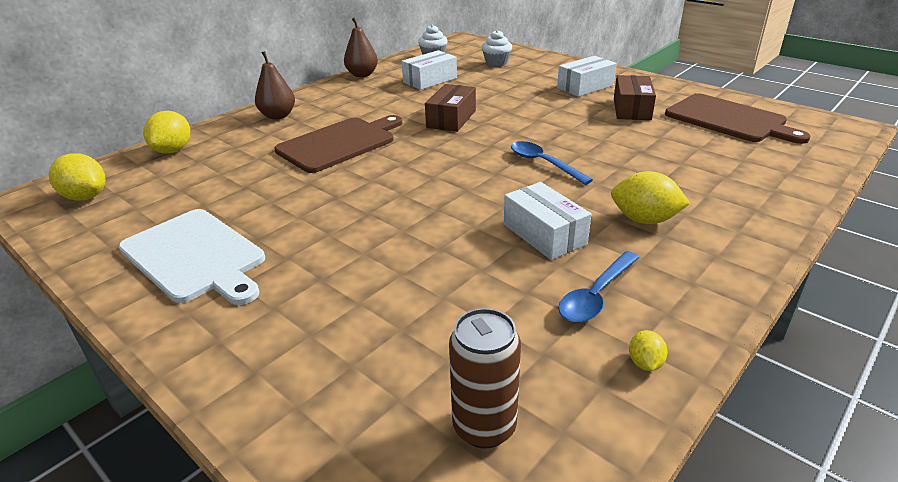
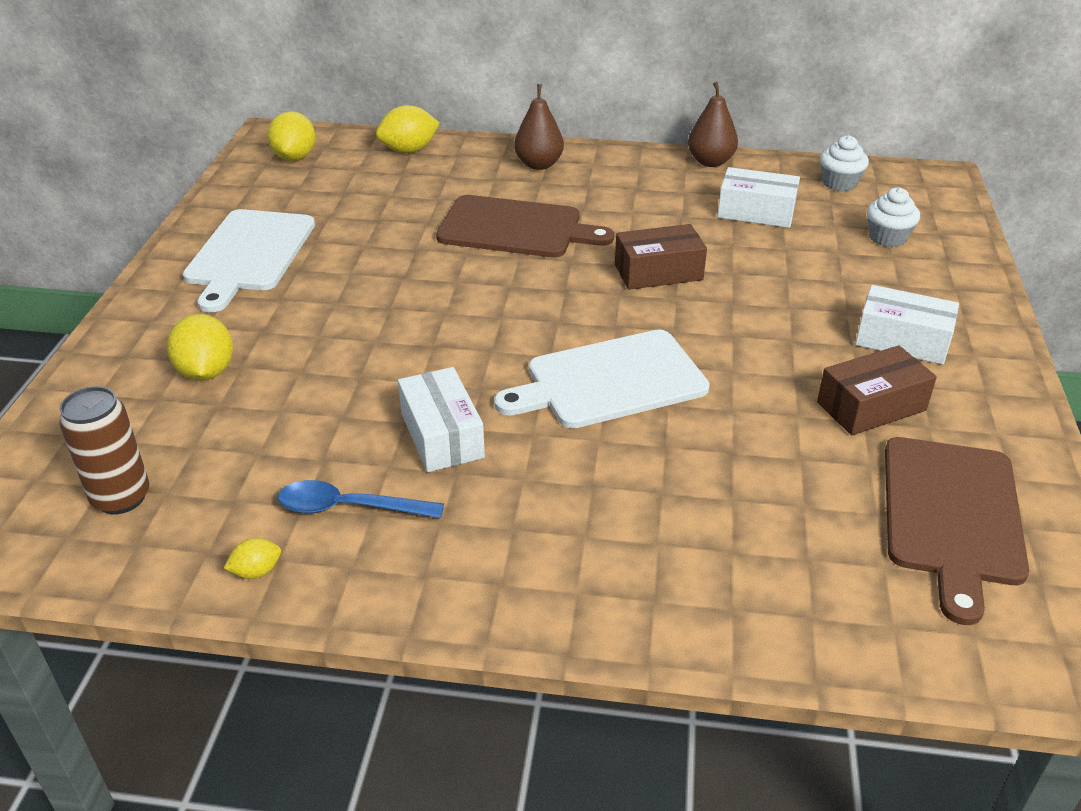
camera: 55 degrees right, 5 degrees up
(543, 163) = (610, 381): blue spoon -> white cutting board
(544, 234) = (442, 435): white box -> white box turned 45 degrees counterclockwise
(644, 219) = (538, 503): yellow lemon -> yellow lemon (206, 372)

